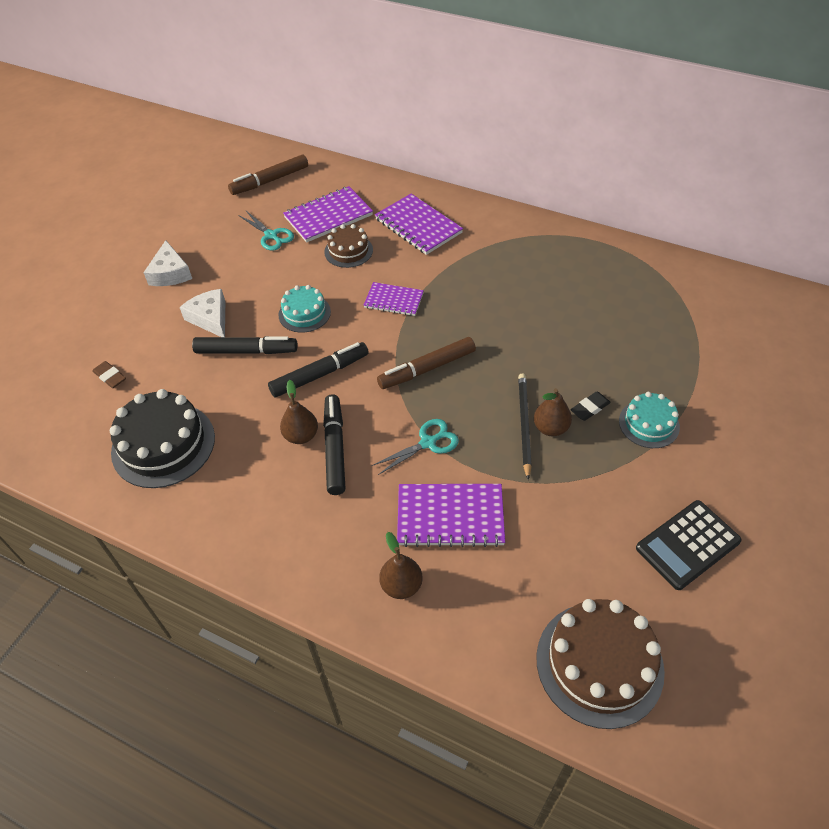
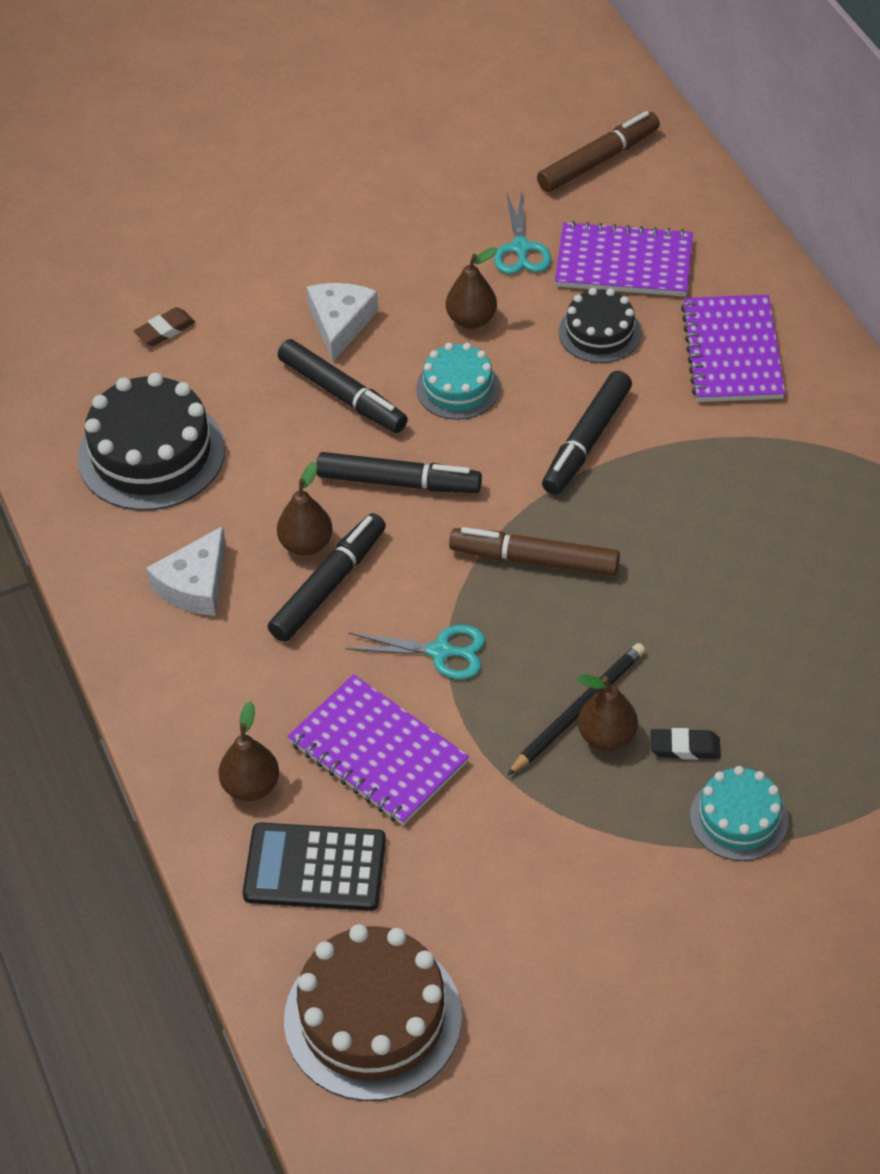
camera: 40 degrees right, 0 degrees up
(110, 377) = (165, 330): brown eraser -> brown eraser turned 60 degrees clockwise
(170, 273) = (348, 229): white cheese -> white cheese (195, 584)
(270, 181) = (598, 160): brown marker -> brown marker turned 135 degrees clockwise
(279, 279) = (471, 319): none -> brown pear
(348, 251) = (599, 332): brown cake -> black cake
(393, 300) = (587, 441): purple notebook -> black marker
(687, 545) = (616, 982): black calculator -> black calculator (315, 868)

